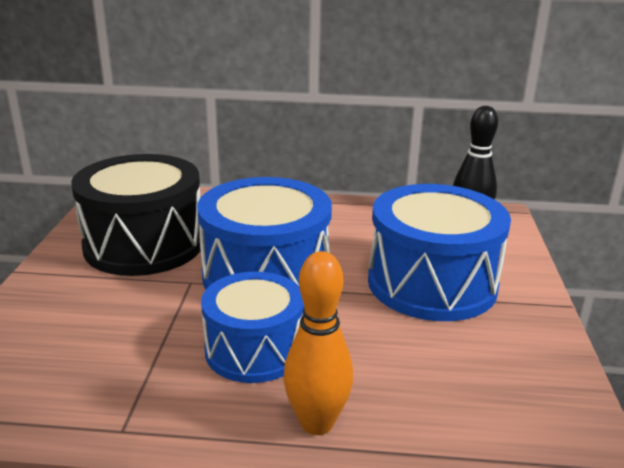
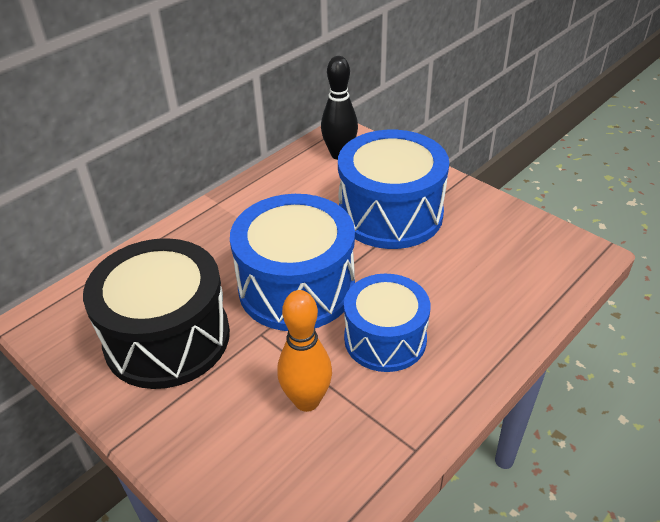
camera: 50 degrees left, 15 degrees up
(317, 423) = (484, 346): orange bowling pin -> orange bowling pin (307, 401)

